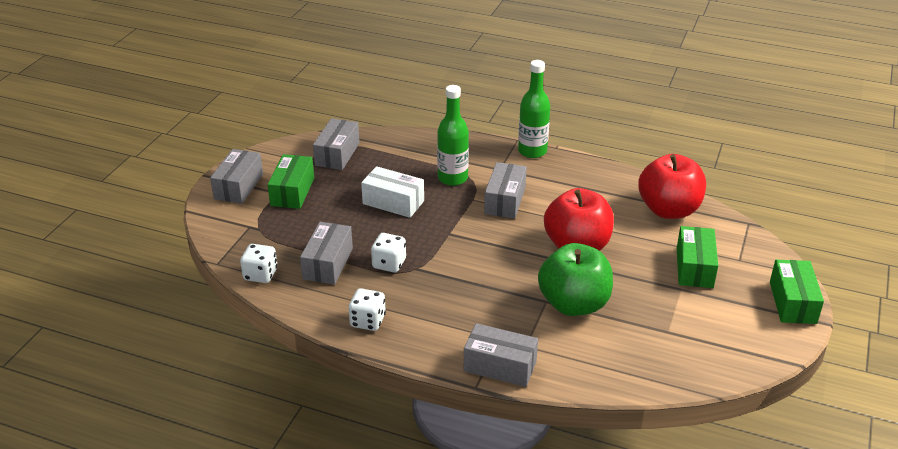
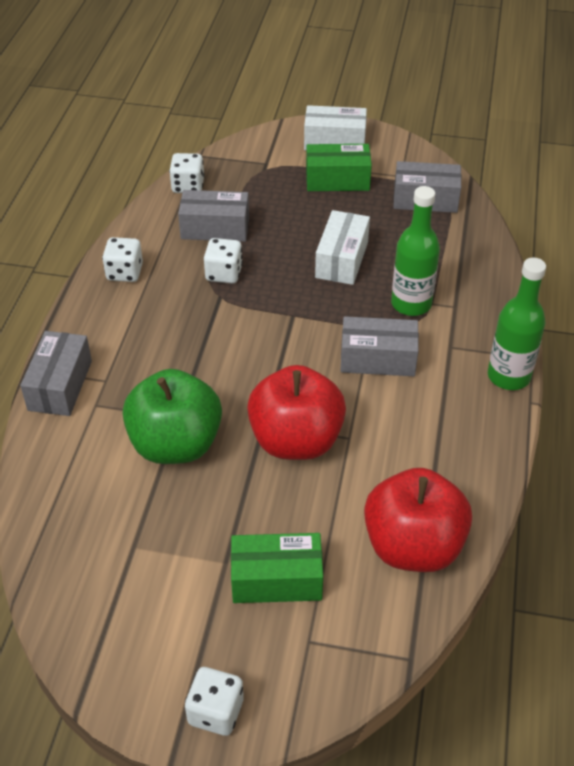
camera: 80 degrees right, 10 degrees up
(238, 186) = (334, 141): grey box -> white box
(792, 302) = (216, 712): green box -> white dice

